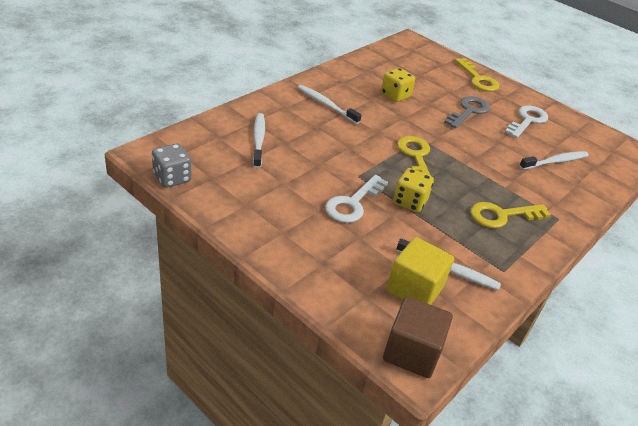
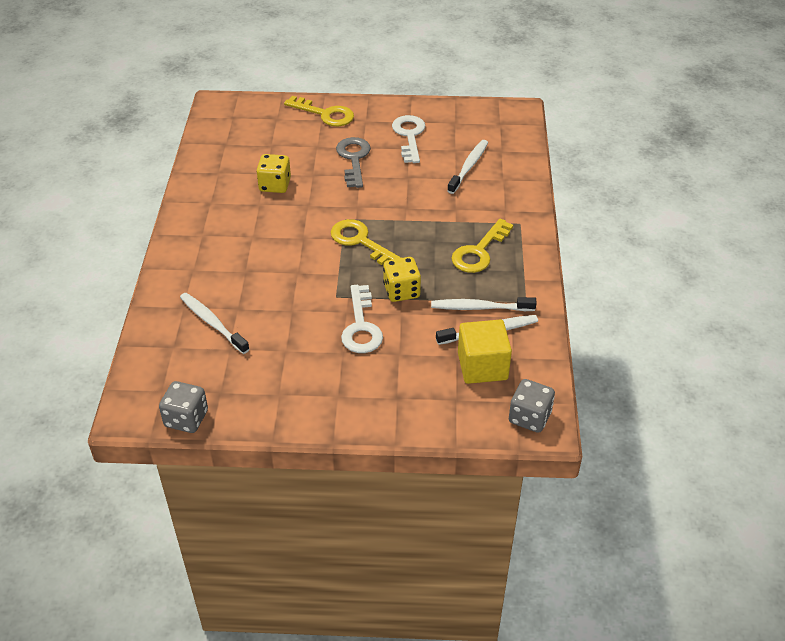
camera: 35 degrees left, 5 degrees up
(326, 105) = (226, 240): white toothbrush -> white toothbrush (480, 308)
(412, 352) = (529, 417): brown cube -> grey dice

